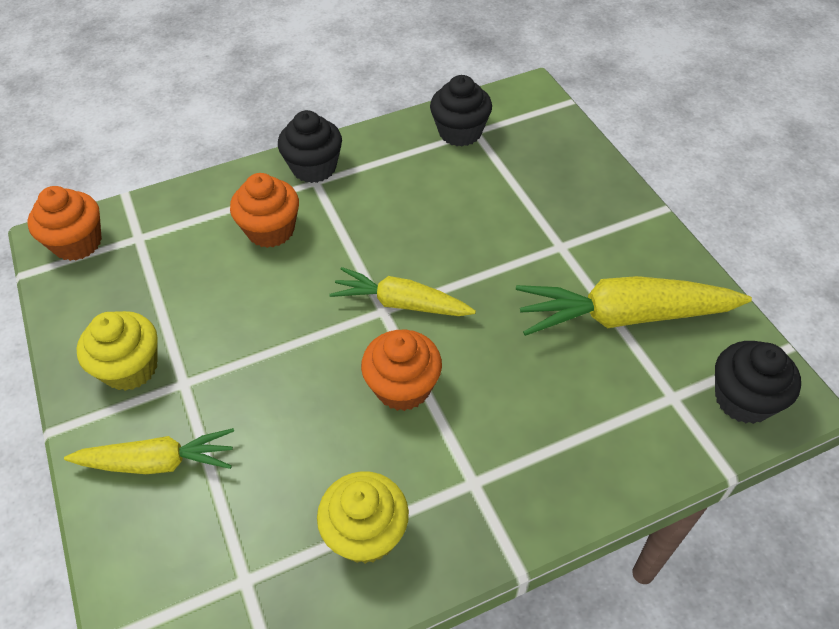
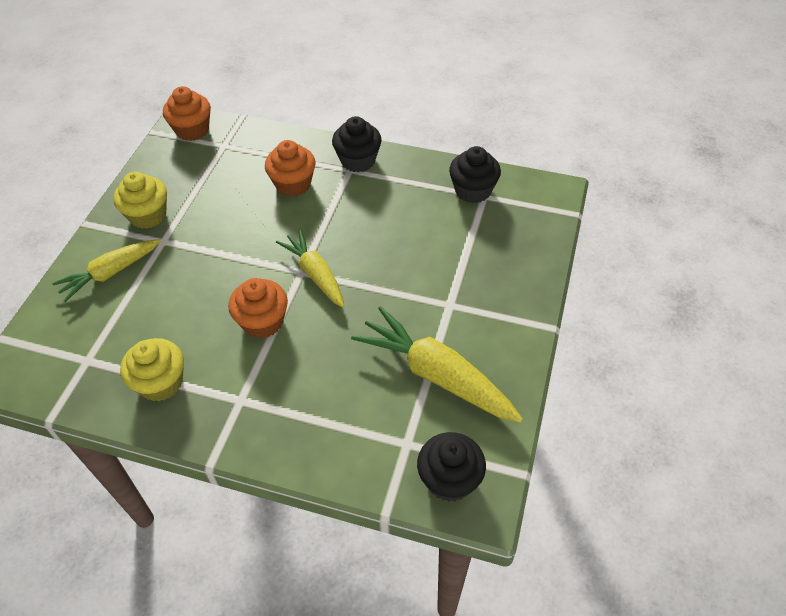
camera: 40 degrees right, 0 degrees up
(157, 462) = (110, 273): yellow carrot -> yellow carrot turned 105 degrees clockwise

